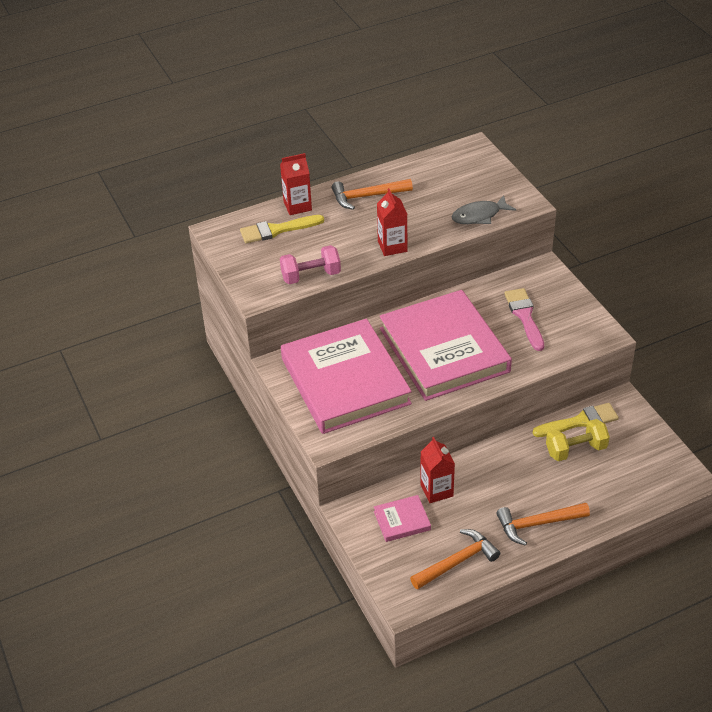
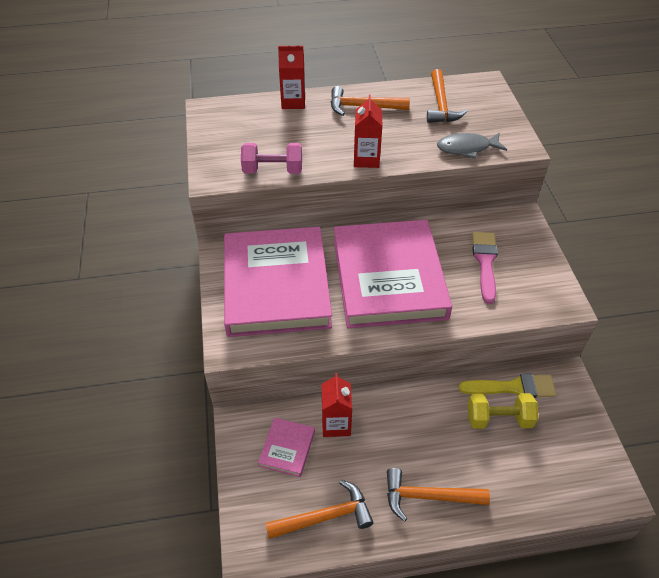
camera: 15 degrees right, 5 degrees up
(277, 230) = (263, 120): yellow brush -> none
(402, 520) = (287, 448): pink book -> pink book turned 75 degrees counterclockwise
(439, 178) = (441, 104): none -> orange hammer

